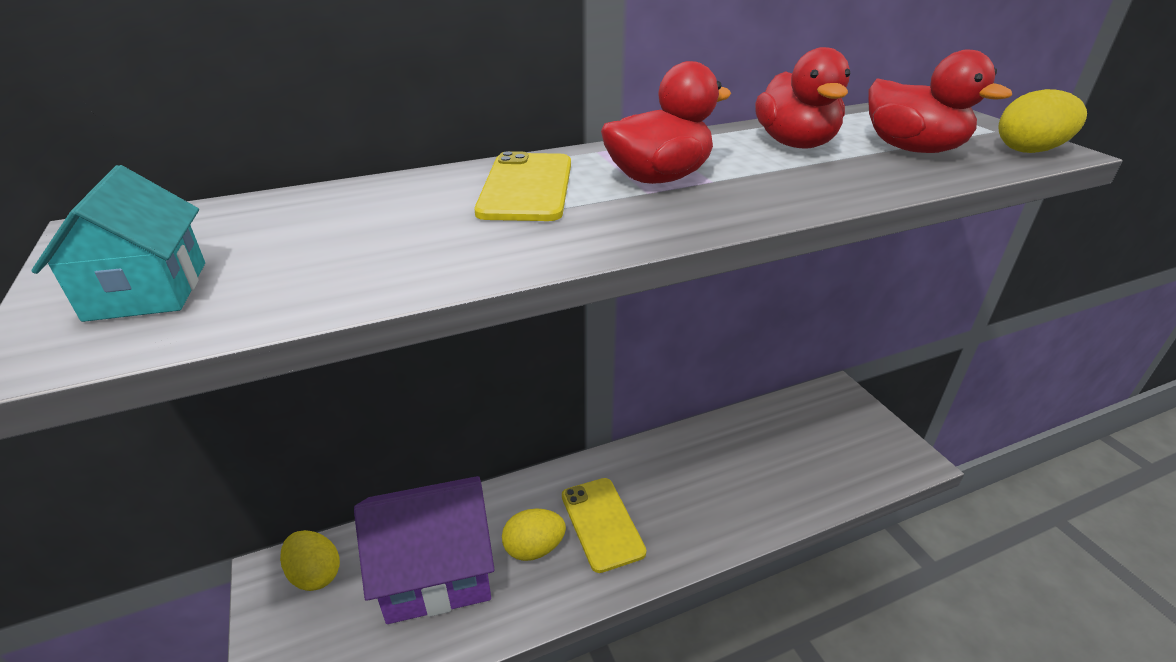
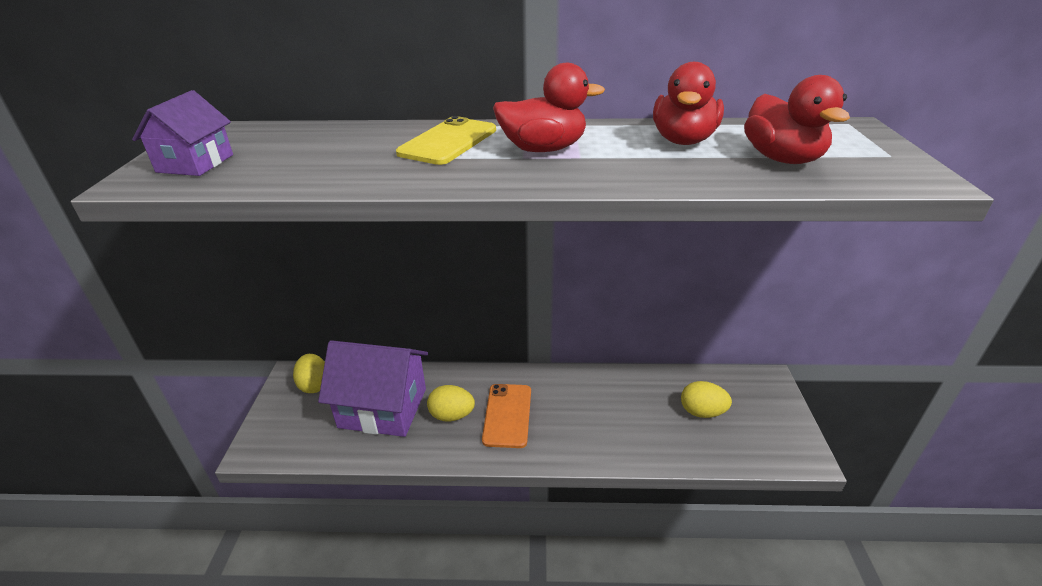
camera: 25 degrees right, 0 degrees up
(147, 291) = (195, 163): turquoise house -> purple house
(602, 523) = (507, 415): yellow phone -> orange phone
(1029, 150) = (898, 176): yellow egg -> yellow egg (702, 412)

